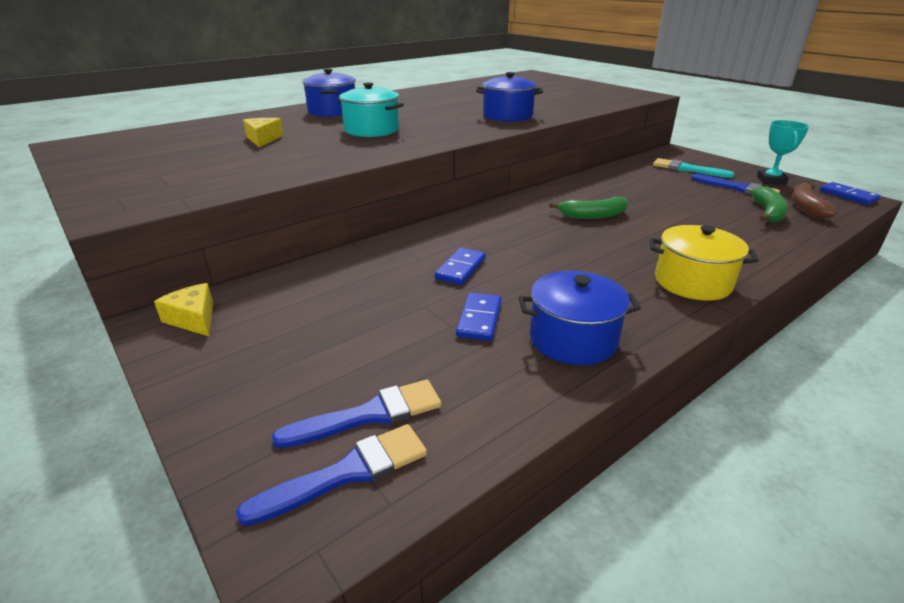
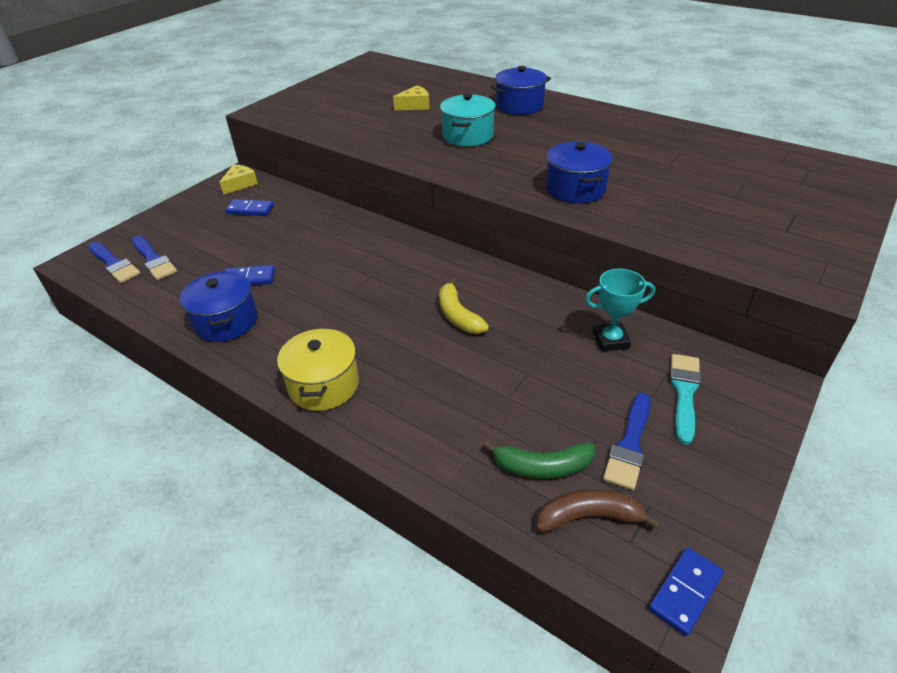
camera: 75 degrees right, 10 degrees up
(460, 269) = (320, 258): blue domino -> blue domino (250, 210)
(593, 216) = (458, 315): green banana -> yellow banana
(771, 180) = (699, 491): turquoise trophy -> turquoise trophy (611, 340)

